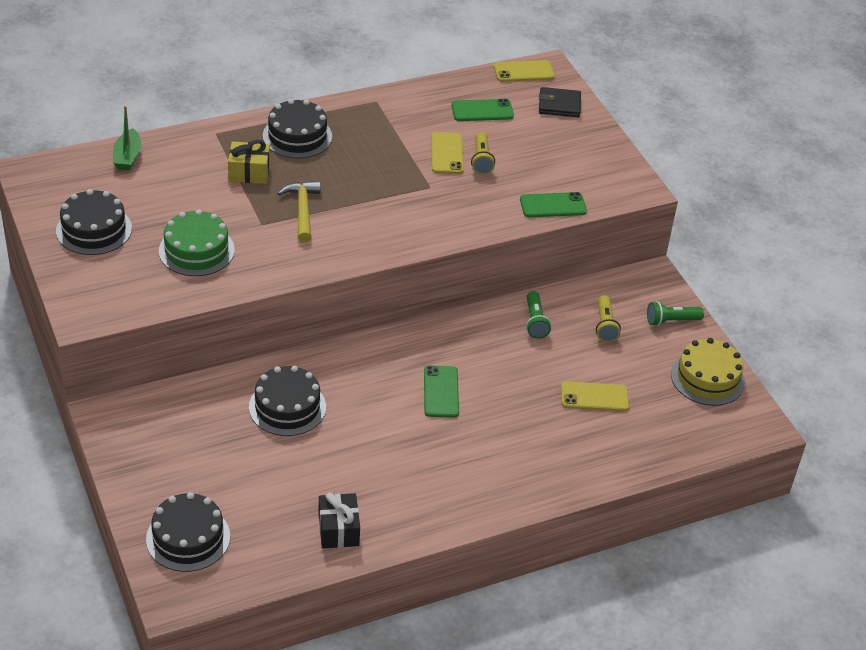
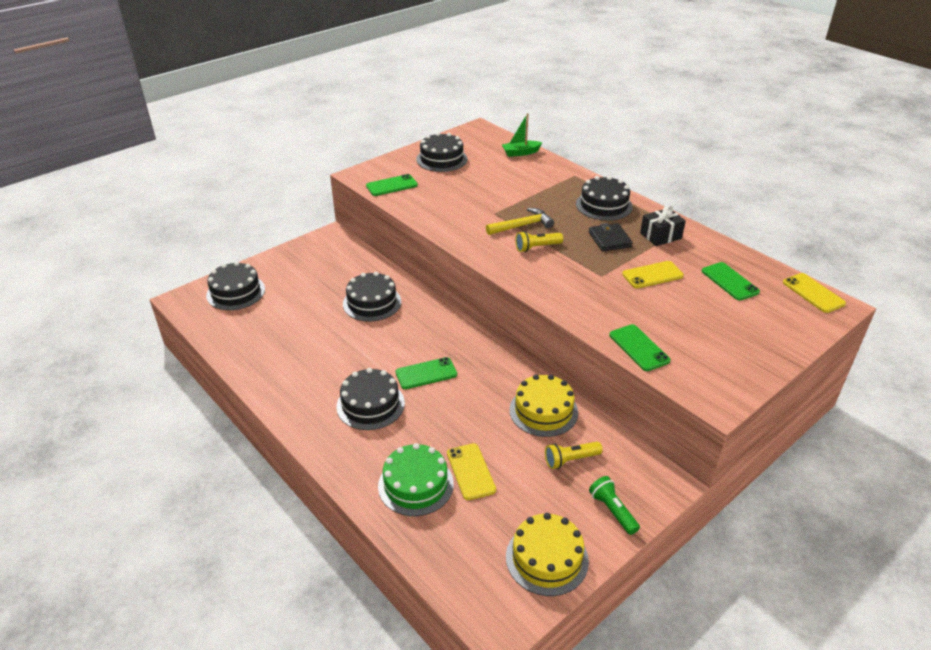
camera: 75 degrees right, 5 degrees down
(135, 293) = (391, 185): none -> green phone
(196, 250) = (448, 196): green cake -> green cake (415, 485)
(249, 172) = (545, 196): yellow gift -> none
(338, 530) = (260, 354): black gift -> black gift (660, 236)
(471, 448) = (370, 405): none -> black cake
(481, 160) = (661, 295): yellow flashlight -> yellow flashlight (537, 247)
(535, 322) = (543, 411): green flashlight -> yellow cake
(559, 105) = (789, 323): black wallet -> black wallet (609, 239)

